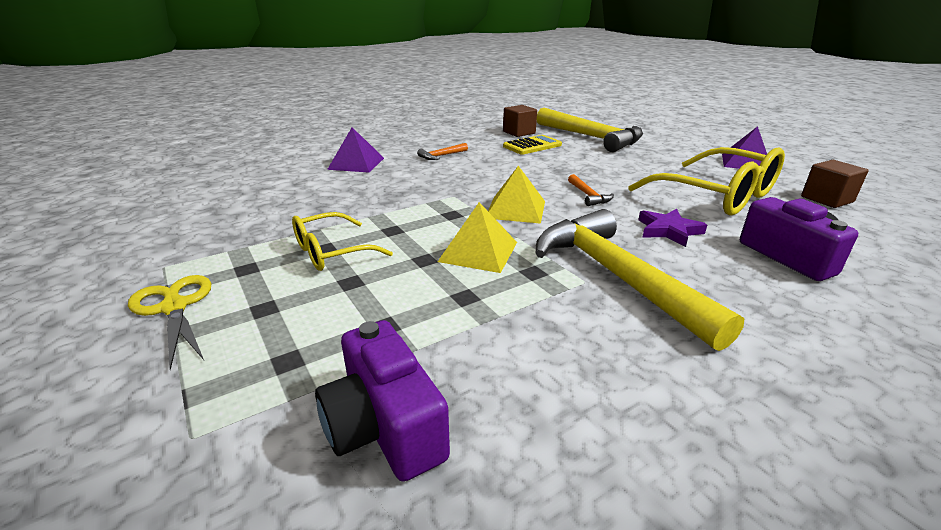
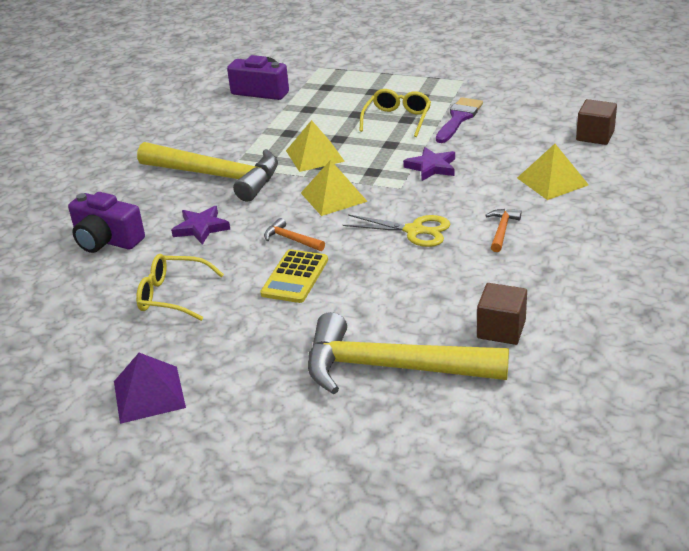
camera: 145 degrees right, 5 degrees up
(174, 307) = (412, 76): yellow scissors -> yellow scissors (415, 231)
(288, 225) = (459, 118): none -> purple brush
(356, 163) = (552, 181): purple pyramid -> yellow pyramid
(403, 199) = (431, 167): none -> purple star
(532, 146) = (439, 301): yellow calculator -> yellow calculator (295, 277)
(717, 196) = (172, 295): yellow glasses -> yellow glasses, size x0.57
(827, 199) = (60, 342): brown cube -> brown cube (595, 136)

